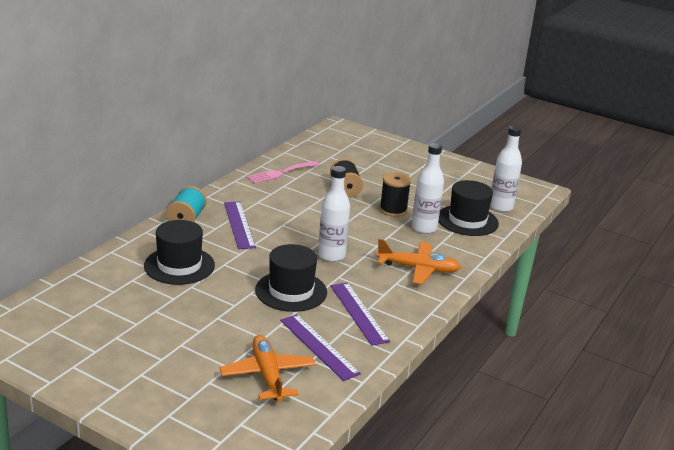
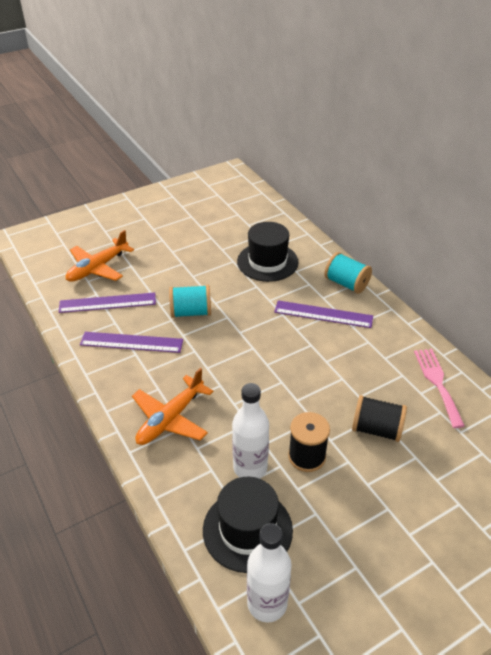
camera: 120 degrees right, 15 degrees up
(267, 375) = (98, 268): orange plane -> orange plane turned 120 degrees clockwise
(291, 291) = (191, 312): black hat -> turquoise spool
(331, 255) = (233, 360): white bottle -> none

